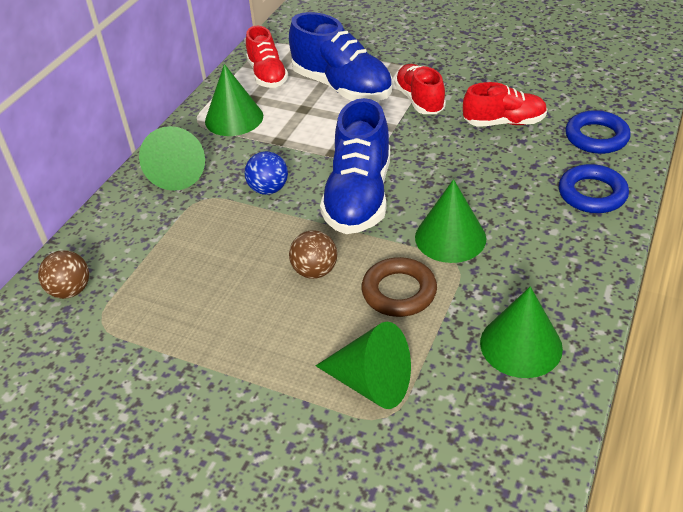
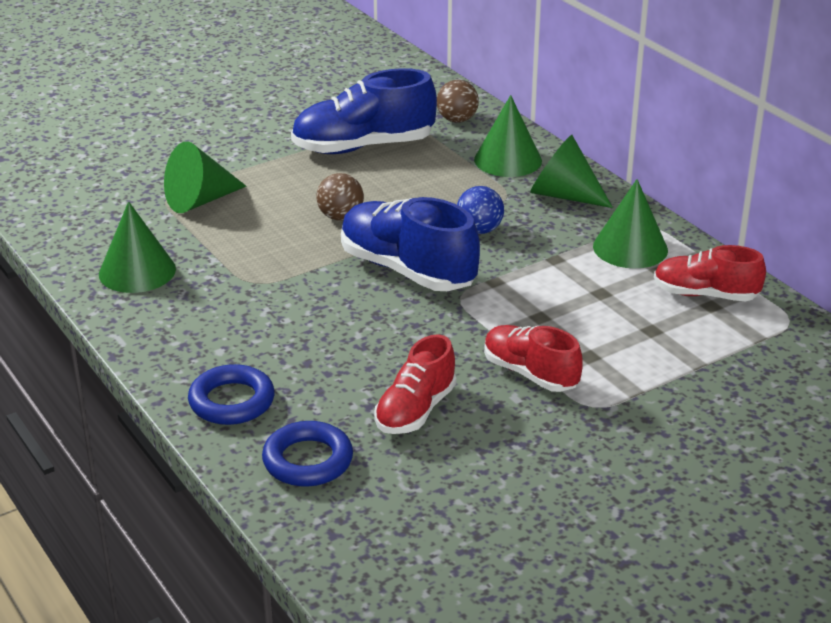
camera: 120 degrees right, 10 degrees down
(342, 87) = (620, 333): blue shoe -> blue shoe (363, 147)
(399, 292) = (264, 244): brown ring -> none
(419, 100) = (530, 374): red shoe -> red shoe turned 150 degrees counterclockwise
(450, 237) = (289, 293): green cone -> green cone (508, 160)

